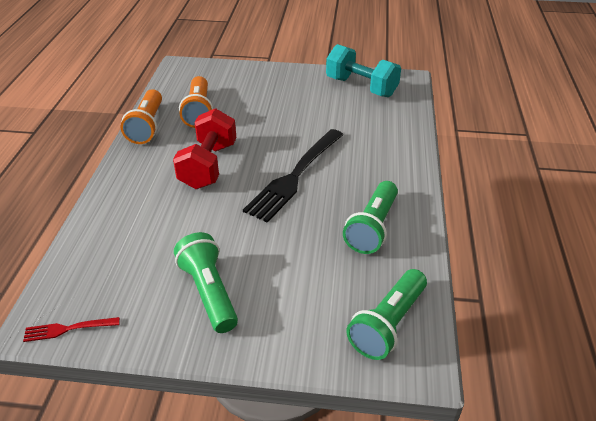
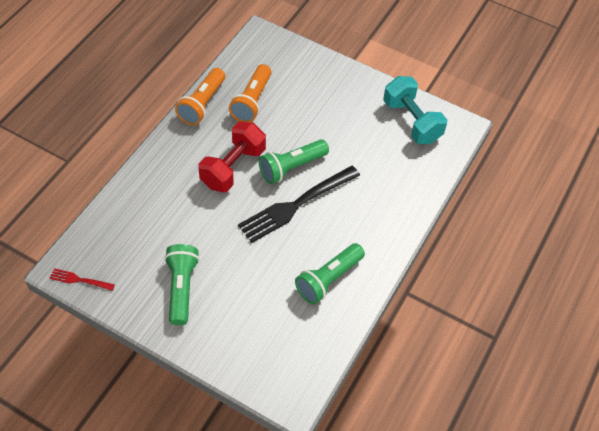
camera: 20 degrees right, 15 degrees up
(388, 324) = (290, 364): green flashlight -> green flashlight (292, 167)

